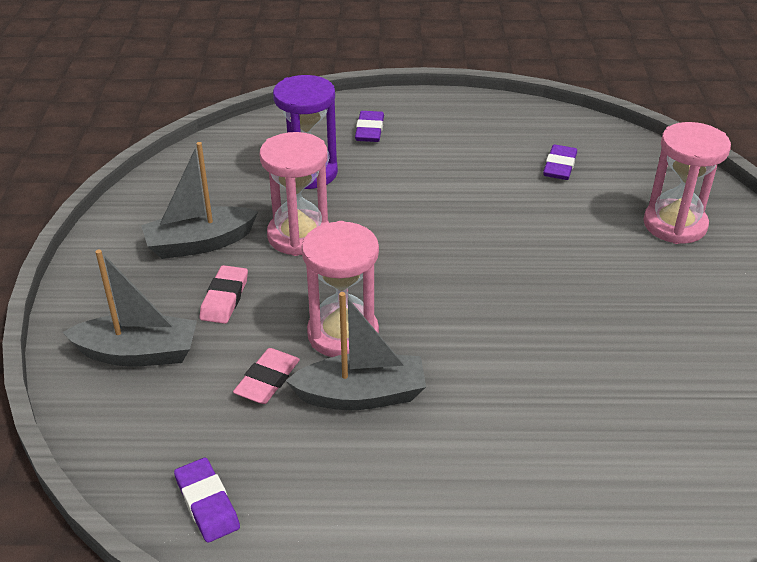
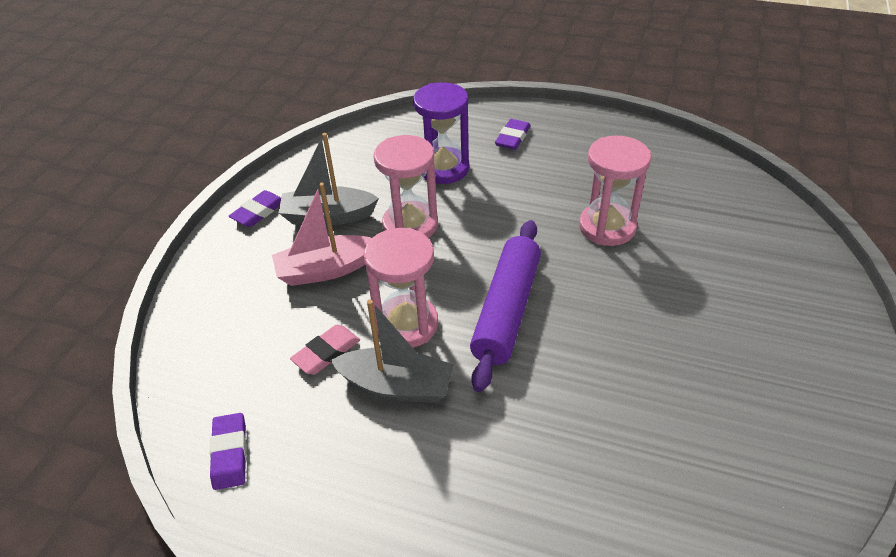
camera: 20 degrees right, 5 degrees up
(138, 353) = (238, 304): grey boat -> none
(224, 298) = (325, 270): pink eraser -> pink boat
(443, 299) = (507, 310): none -> purple rolling pin
(559, 166) = (671, 201): purple eraser -> purple eraser (258, 212)
(674, 225) = (760, 281): pink hourglass -> pink hourglass (607, 227)

